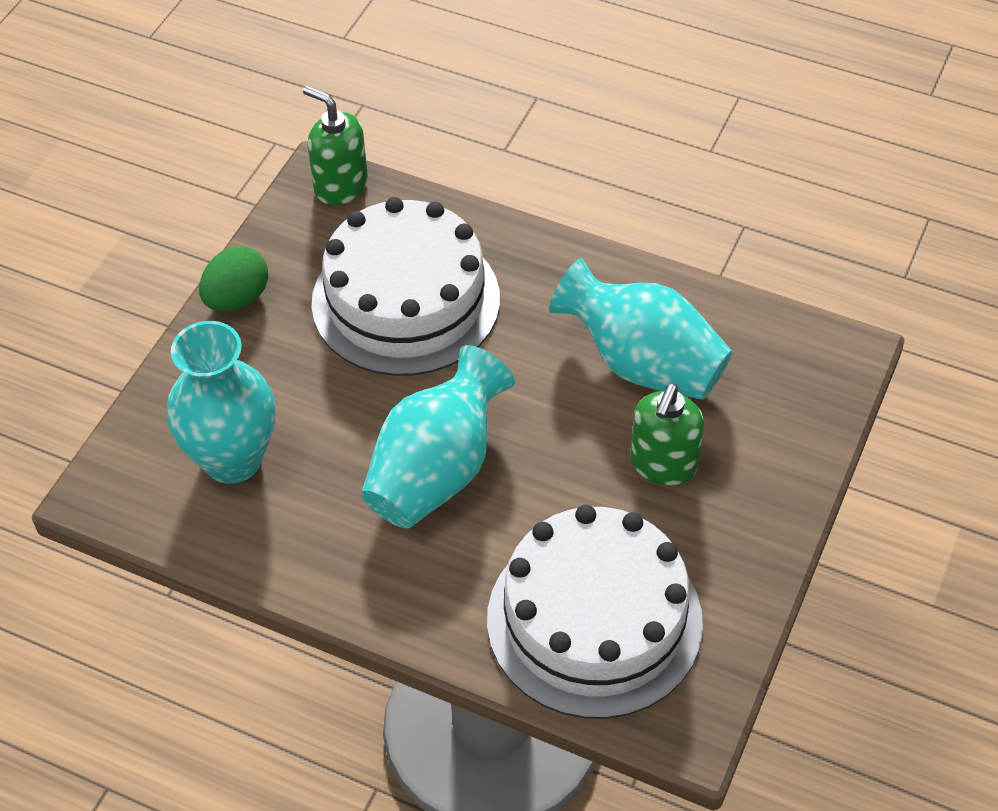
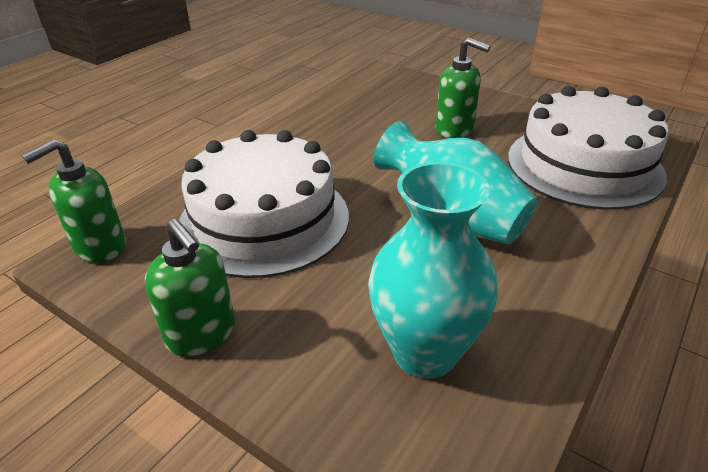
camera: 80 degrees left, 15 degrees down
(237, 298) = (201, 334): green egg -> green soap dispenser
(642, 363) = (369, 127): turquoise vase -> none

